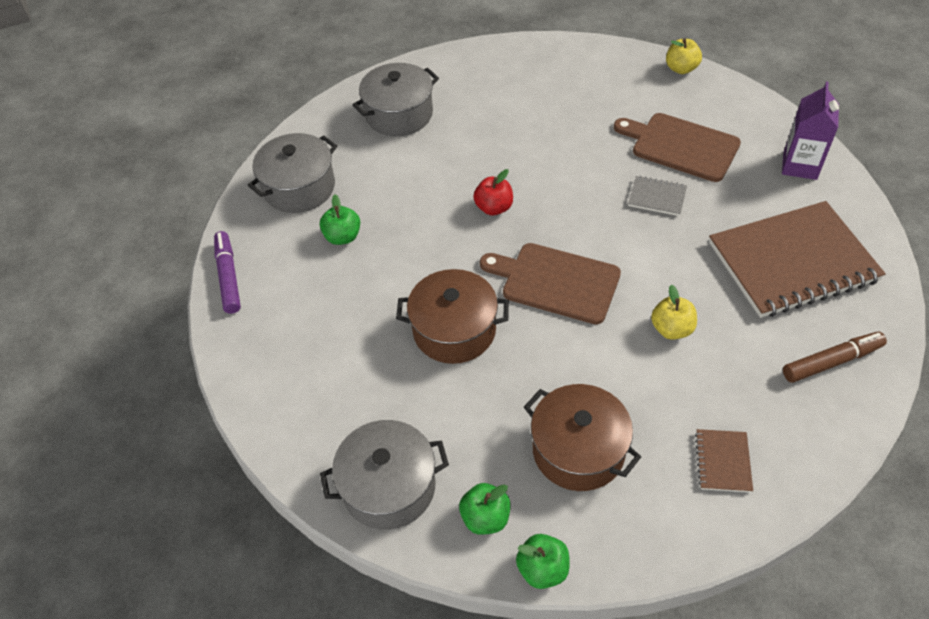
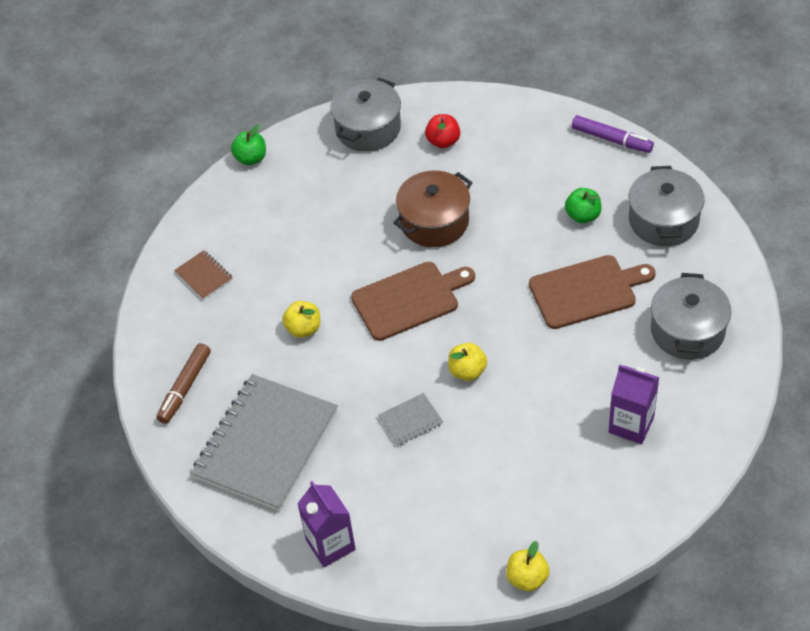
camera: 135 degrees right, 0 degrees up
(485, 518) = (303, 155): green apple -> none
(494, 208) = (514, 316): red apple -> red apple (443, 141)
(512, 94) = (631, 425): none -> purple carton
(576, 198) = (467, 371): none -> yellow apple
(578, 450) = (289, 219): brown pot -> none
(681, 146) = (440, 485): brown cutting board -> brown cutting board (586, 291)
(792, 262) = (266, 444): brown notebook -> grey notebook

